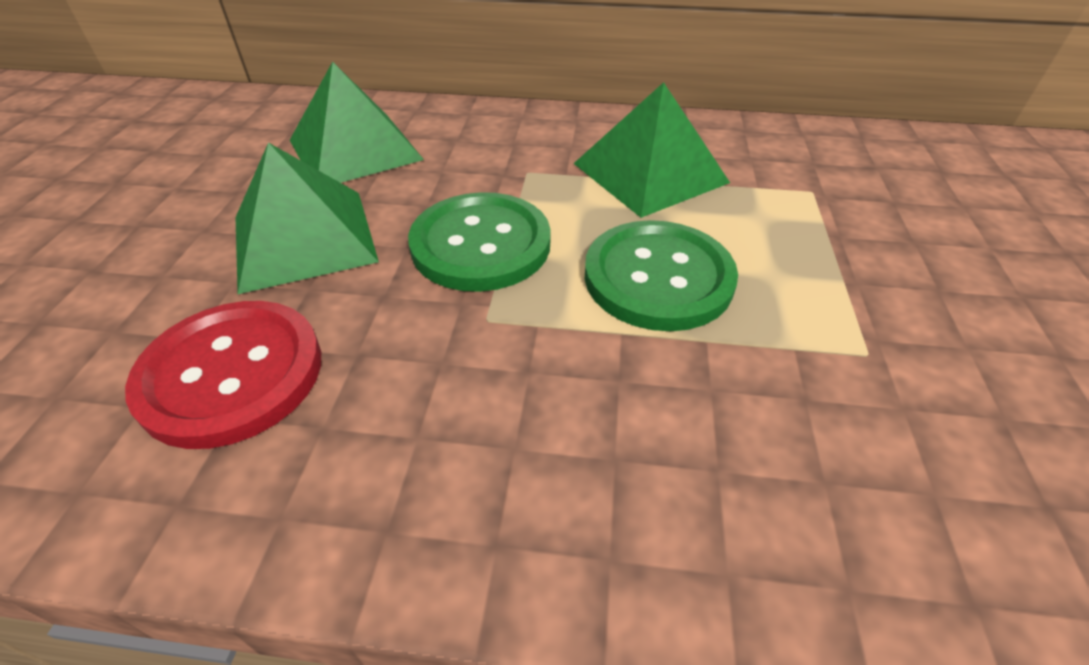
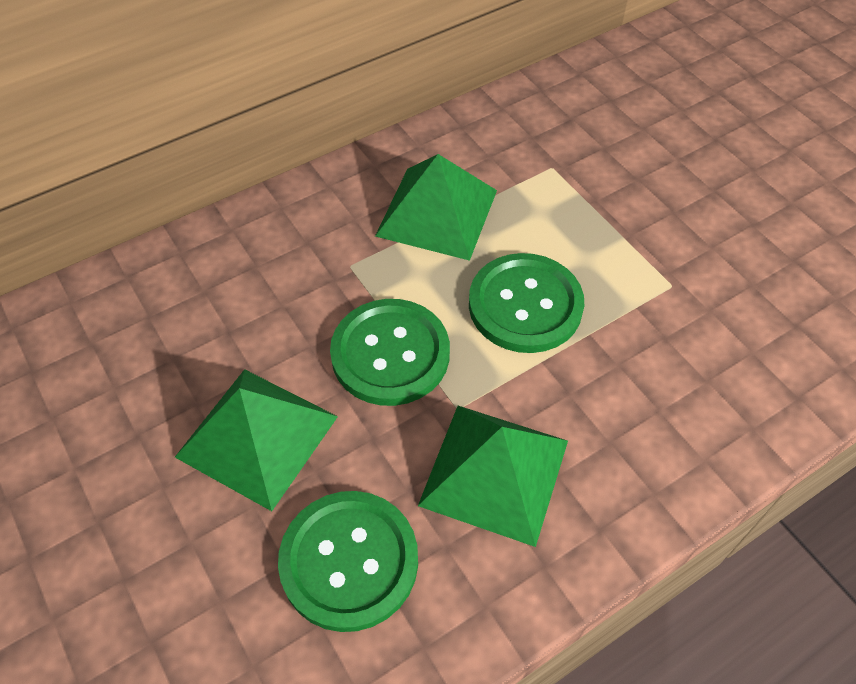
camera: 40 degrees left, 10 degrees up
(232, 374) = (349, 561): red button -> green button
(355, 149) = (183, 329): green pyramid -> green pyramid (494, 472)

